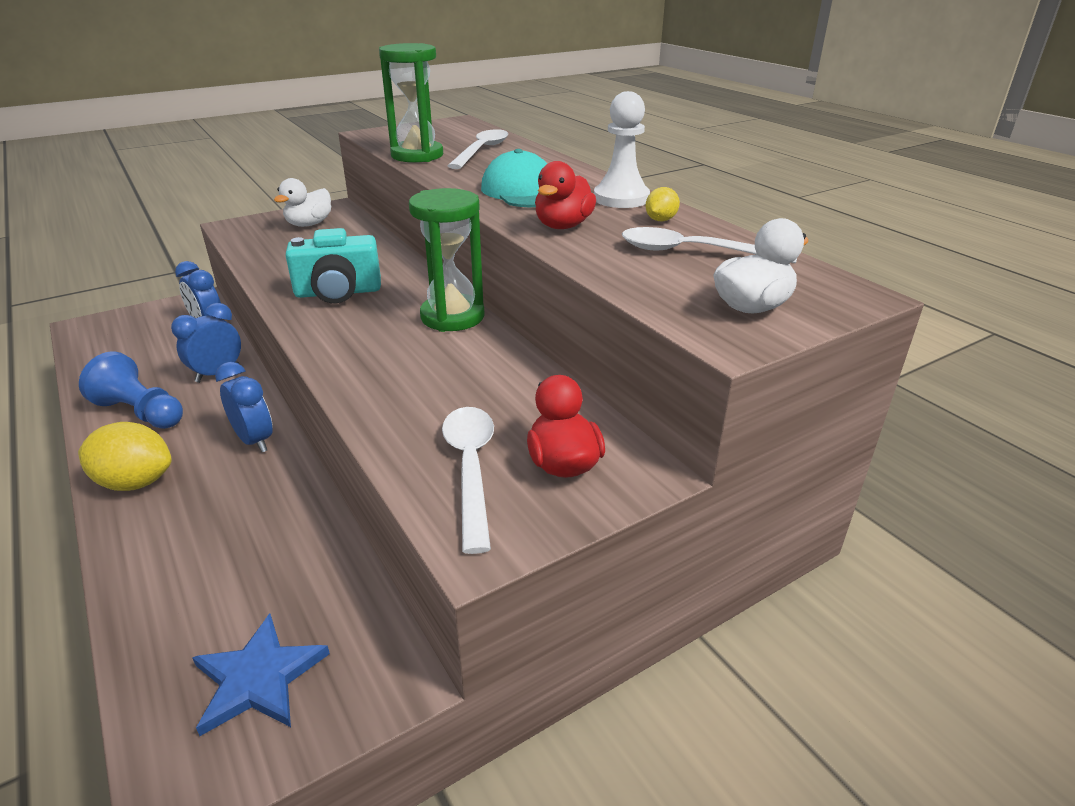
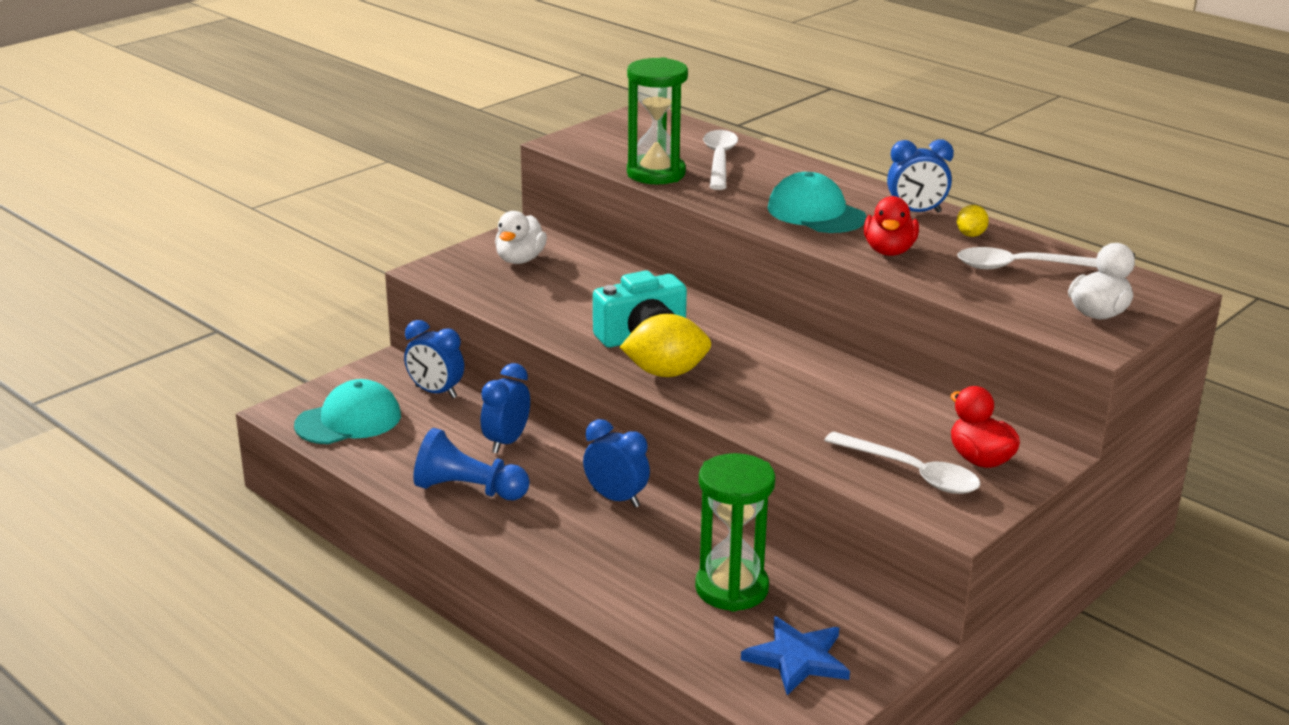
camera: 15 degrees left, 5 degrees down
(119, 339) = (348, 420): none -> turquoise cap
(135, 482) = (538, 549): yellow lemon -> yellow lemon (666, 373)
(452, 317) = (782, 349): green hourglass -> green hourglass (731, 588)
(470, 469) = (911, 473): white spoon -> white spoon turned 150 degrees clockwise
(621, 198) = (916, 212): white pawn -> blue clock

